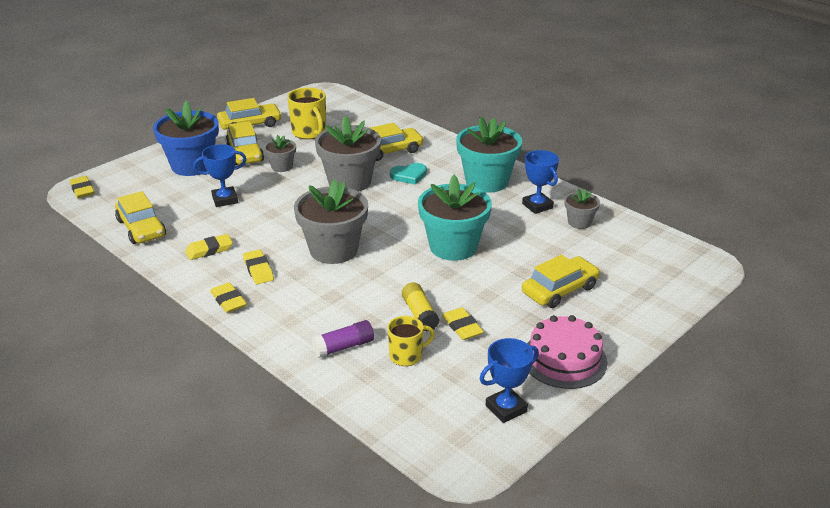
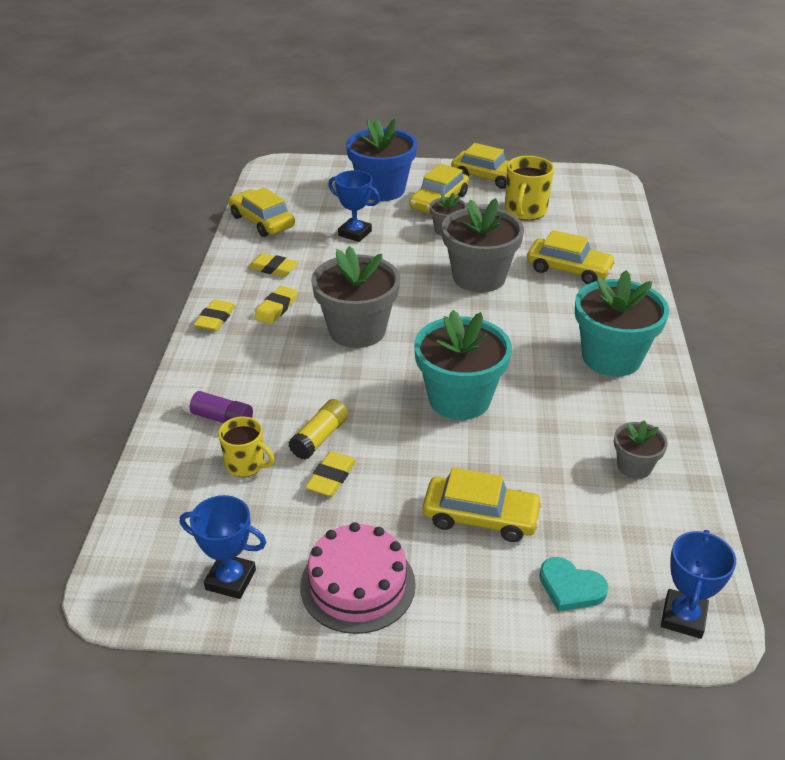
camera: 50 degrees right, 5 degrees up
(82, 190) = (278, 168): yellow eraser -> none
(141, 228) = (262, 221): yellow car -> yellow car turned 120 degrees clockwise
(409, 175) = (543, 304): turquoise heart -> turquoise heart (570, 587)
(537, 206) = (619, 417): blue trophy -> blue trophy (683, 617)

